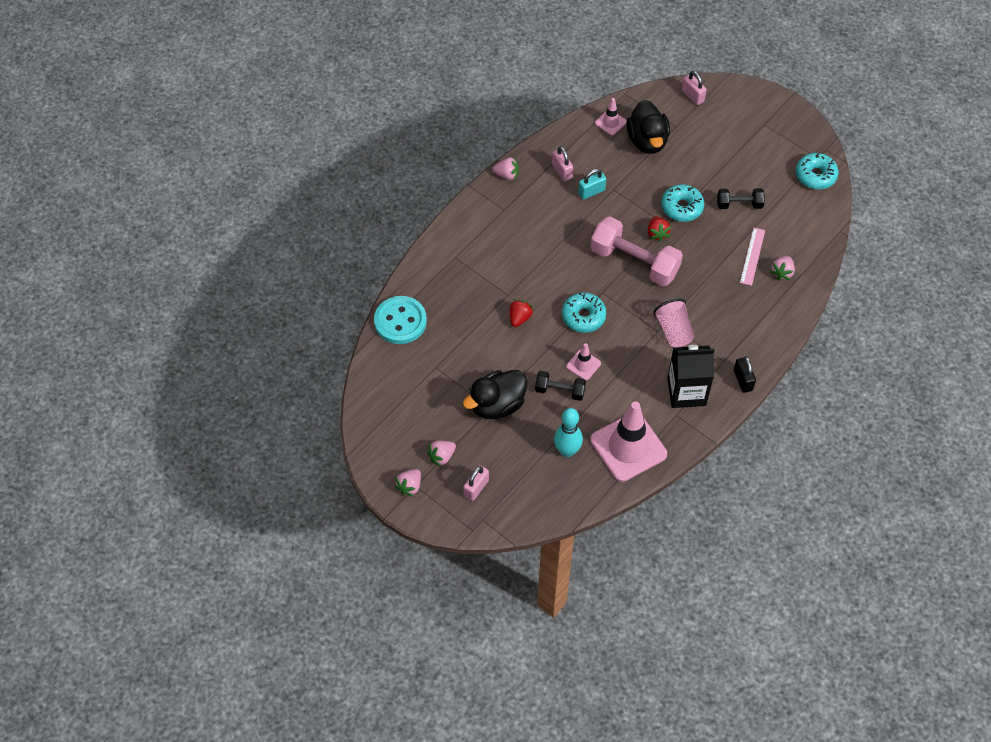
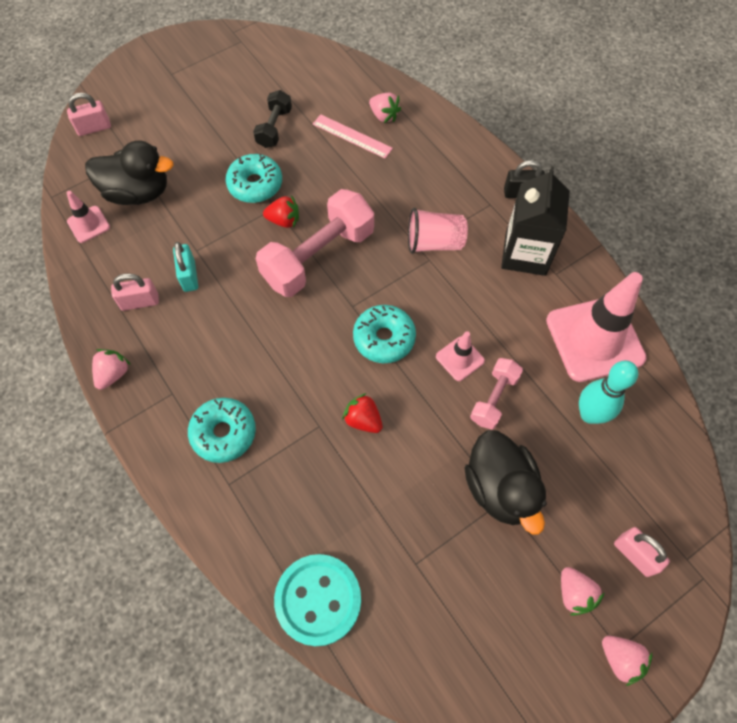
camera: 75 degrees left, 5 degrees up
(560, 390) = (494, 398): black dumbbell -> pink dumbbell
(815, 175) = (263, 50): turquoise donut -> turquoise donut (224, 433)

